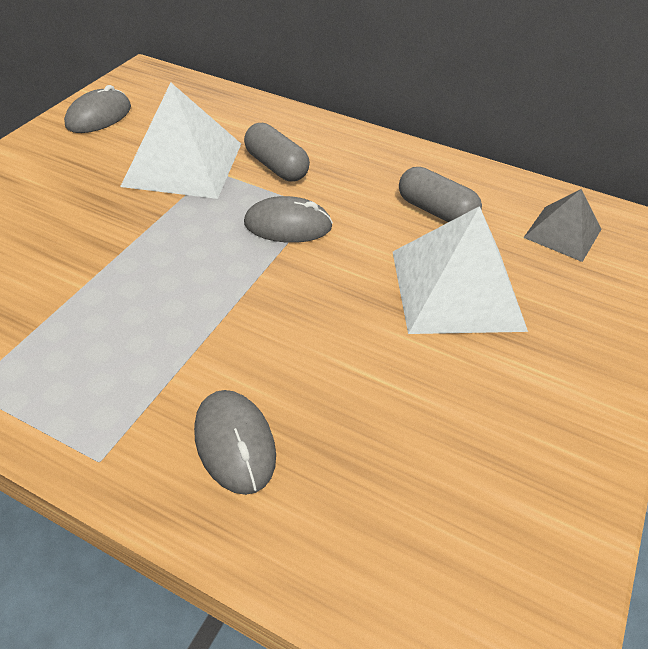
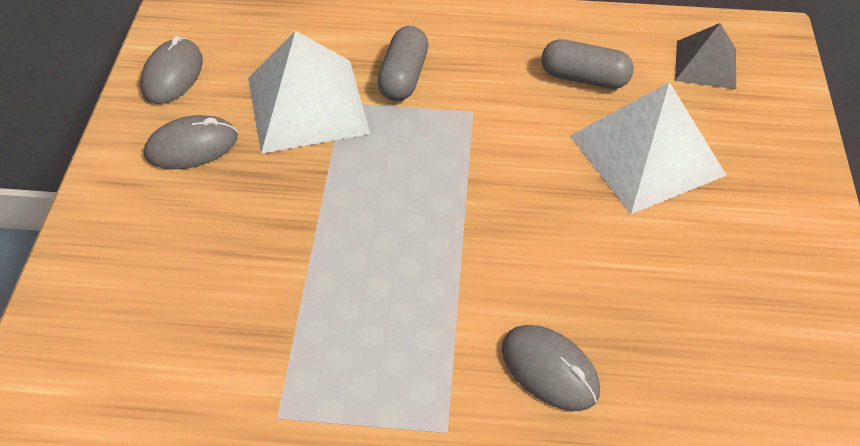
camera: 20 degrees left, 5 degrees up
(276, 166) = (404, 77): grey capsule -> grey capsule turned 75 degrees clockwise
(288, 225) = (457, 140): grey mouse -> grey mouse (192, 146)

